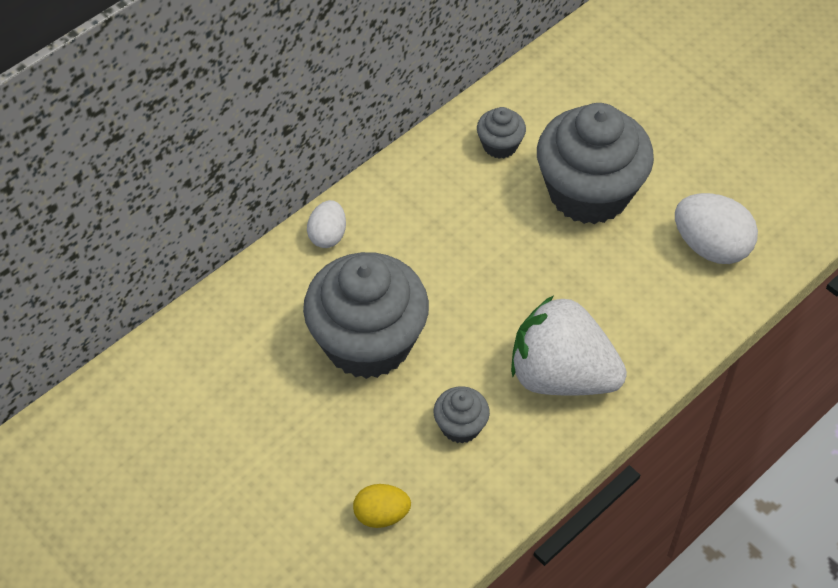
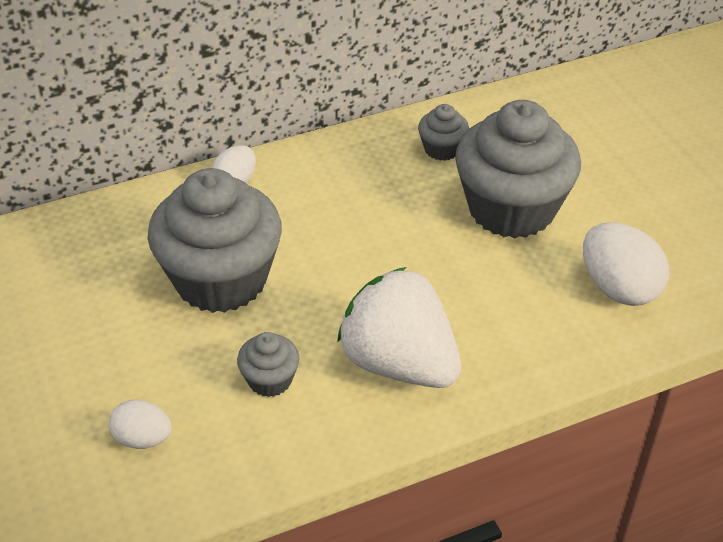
camera: 20 degrees right, 10 degrees down
(381, 515) = (143, 439): yellow egg -> white egg

